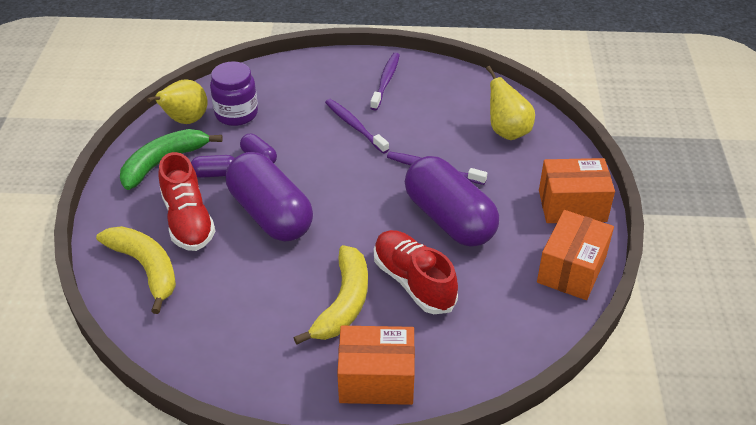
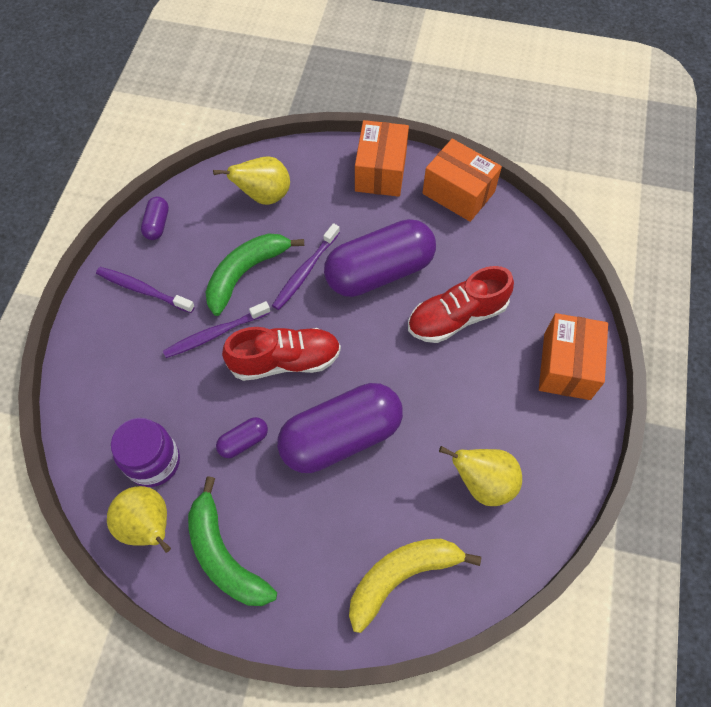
camera: 80 degrees left, 20 degrees up
(188, 220) = (334, 527): red shoe -> red shoe (285, 361)
(215, 174) = (260, 493): purple capsule -> purple capsule (157, 224)
(236, 317) = (483, 483): none -> yellow pear
(343, 303) = (476, 381): yellow banana -> none
(420, 133) = (246, 273): none -> green banana

